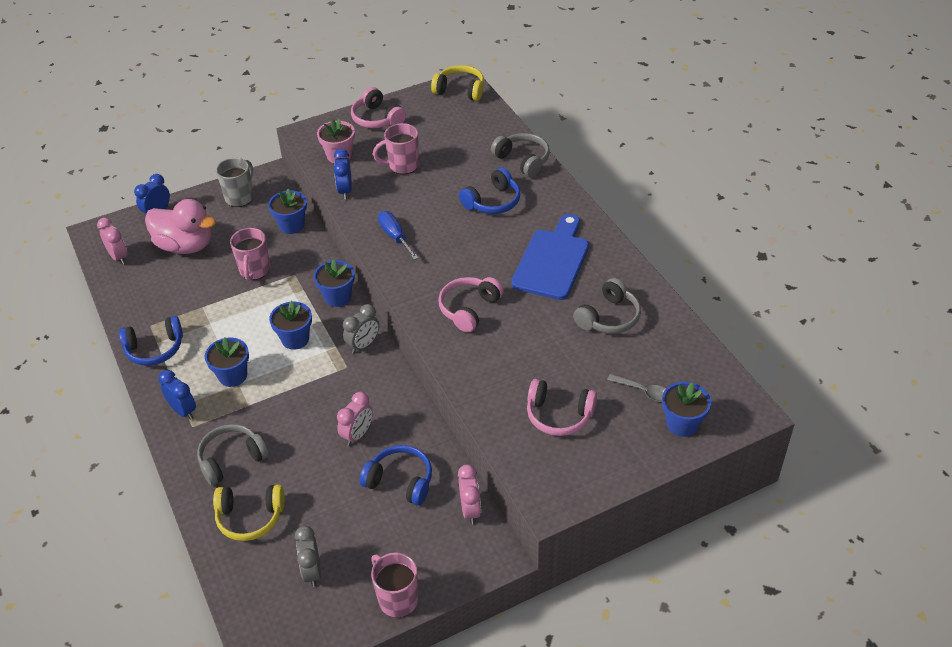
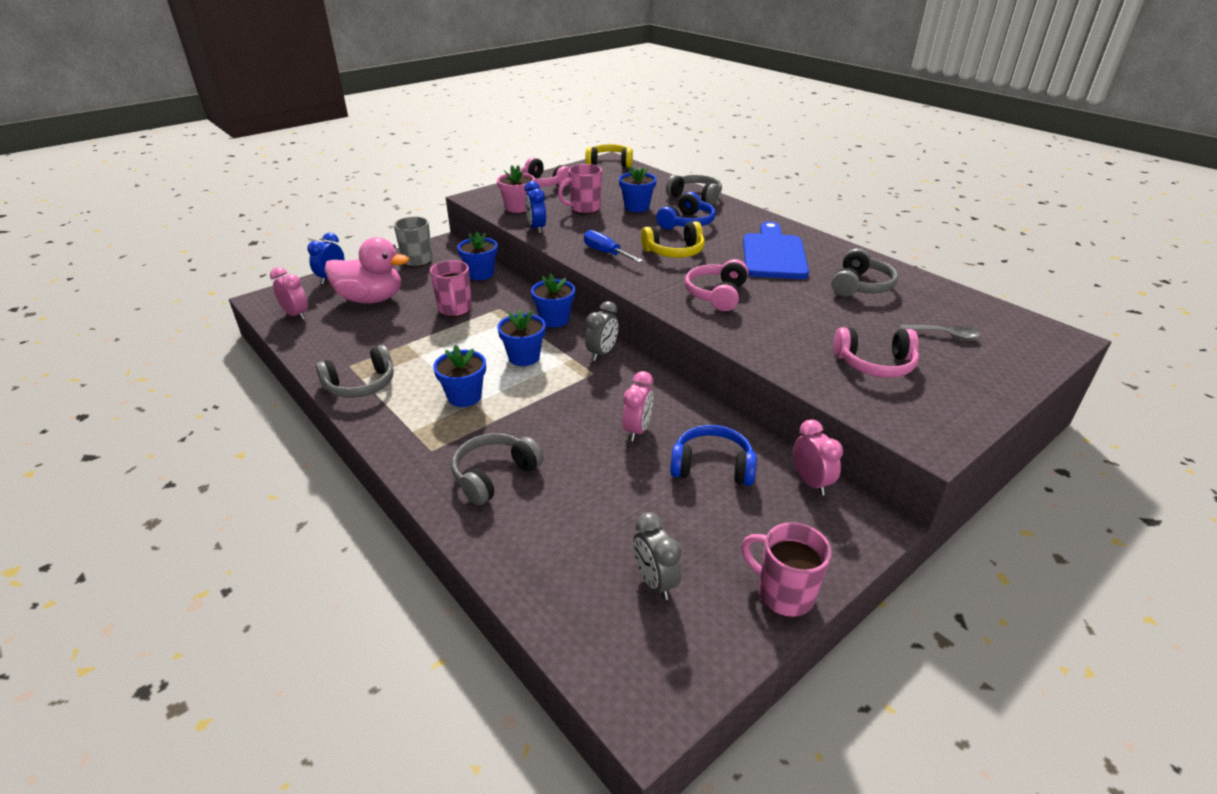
camera: 15 degrees left, 10 degrees down
(155, 349) = (361, 385): blue headphones -> grey headphones
(183, 411) = (415, 436): blue clock -> none
(250, 517) = (544, 534): yellow headphones -> yellow headphones (674, 252)
(682, 424) = (1006, 355): blue flower pot -> blue flower pot (637, 207)

